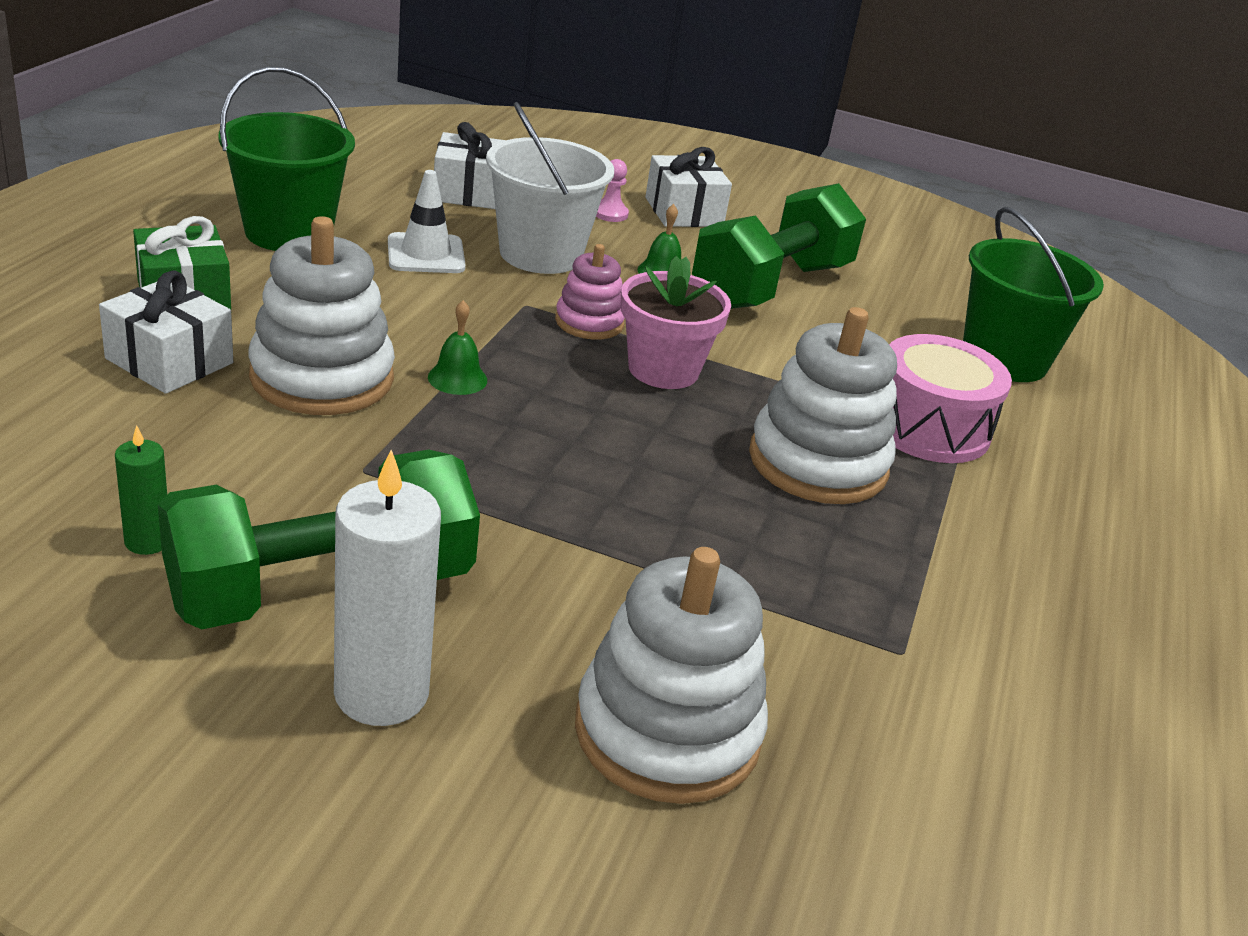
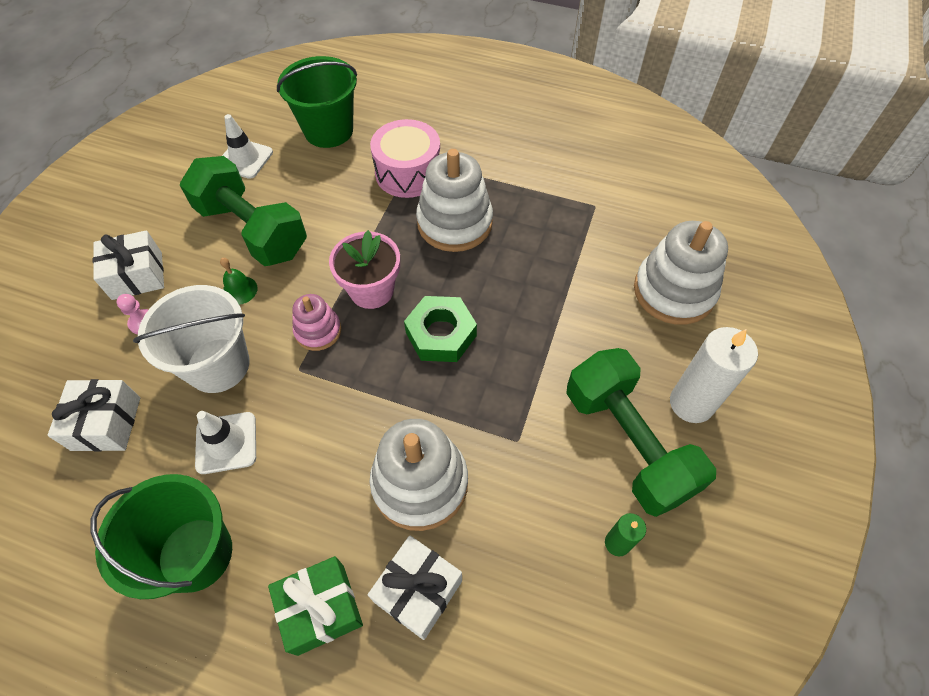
camera: 85 degrees left, 25 degrees up
(457, 378) = (404, 401): green bell -> none
(575, 422) = (441, 334): none -> green nut
(913, 287) = (245, 159): none -> white traffic cone

